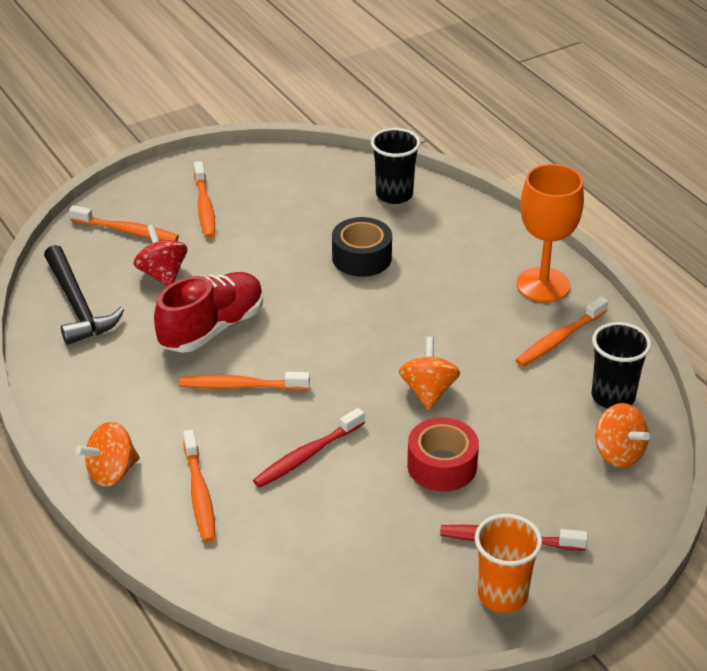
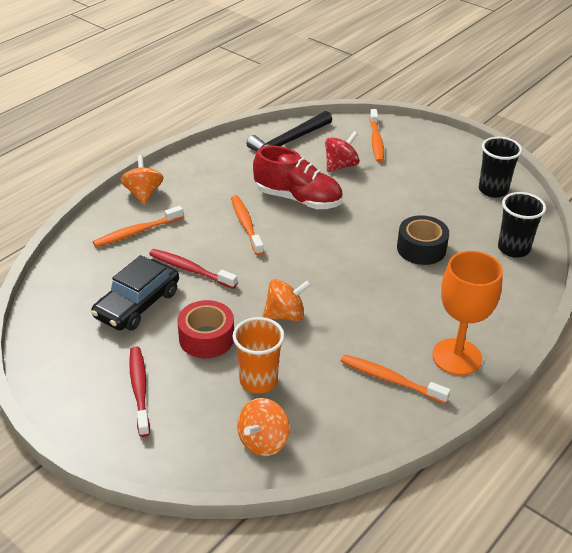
camera: 70 degrees right, 0 degrees up
(112, 472) = (143, 194): orange spinning top -> orange spinning top turned 45 degrees clockwise
(204, 206) = (426, 164): orange toothbrush -> none
(353, 517) = (137, 304): none -> black car
(502, 595) = (82, 396): orange cup -> orange cup (258, 381)
(613, 397) = (333, 427): black cup -> black cup (493, 190)

